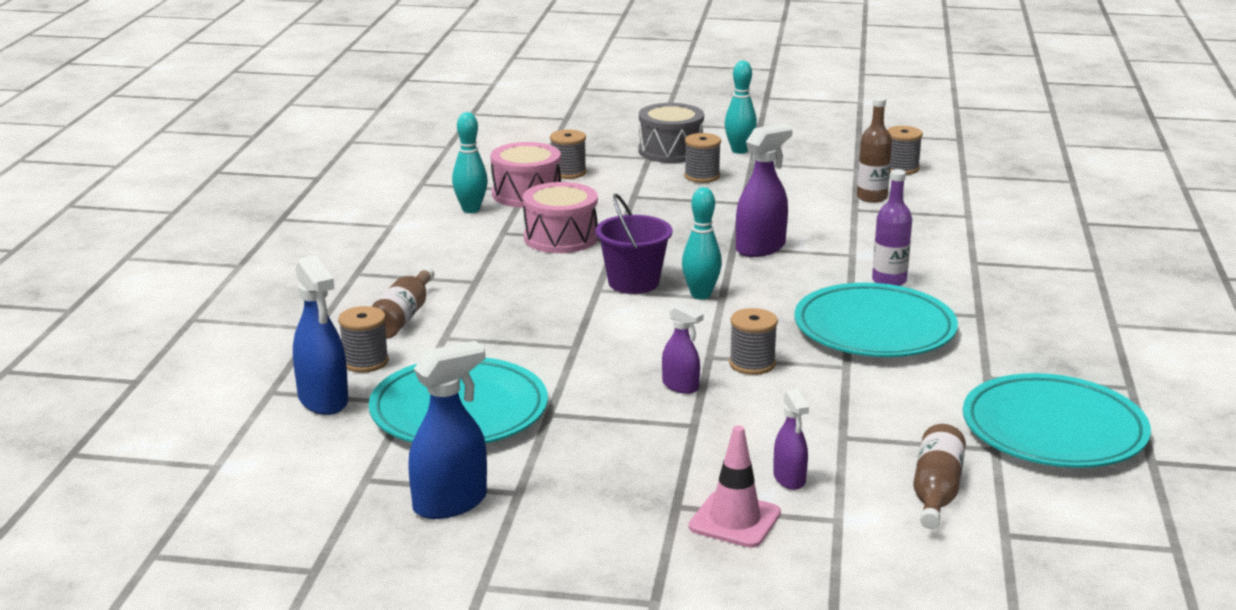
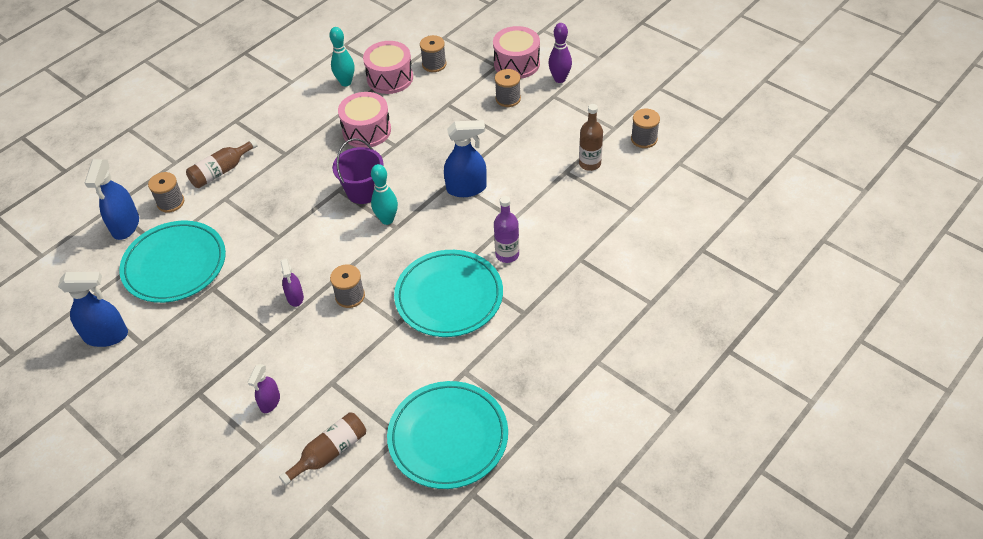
camera: 35 degrees right, 25 degrees up
(670, 151) = (516, 63): grey drum -> pink drum
(735, 520) = (213, 419): pink traffic cone -> none
(739, 151) = (559, 79): turquoise bowling pin -> purple bowling pin
(760, 248) = (467, 188): purple spray bottle -> blue spray bottle

